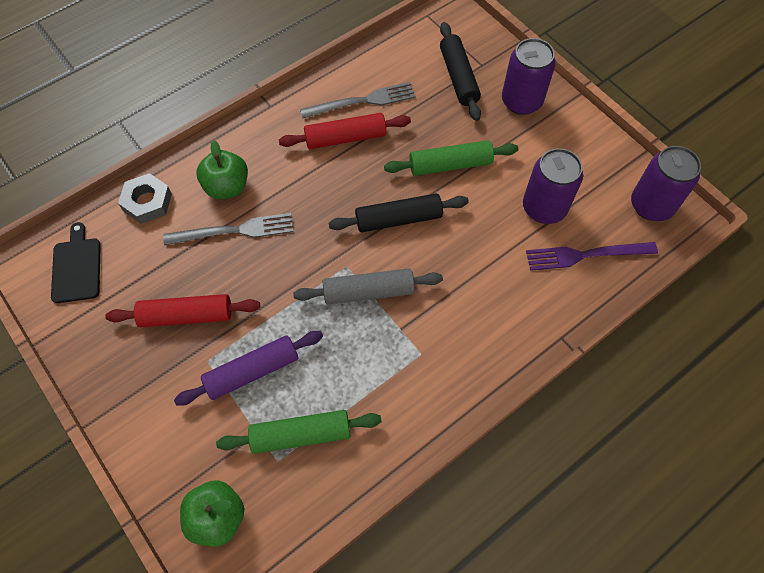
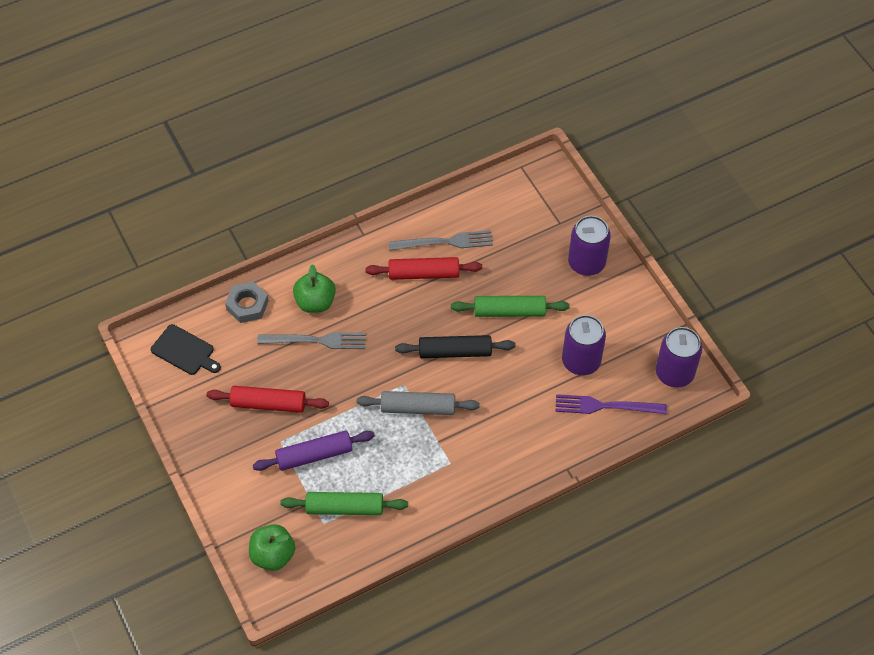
camera: 10 degrees right, 5 degrees down
(77, 267) = (184, 351): black cutting board -> black cutting board turned 120 degrees clockwise
(458, 77) = (535, 232): black rolling pin -> none

